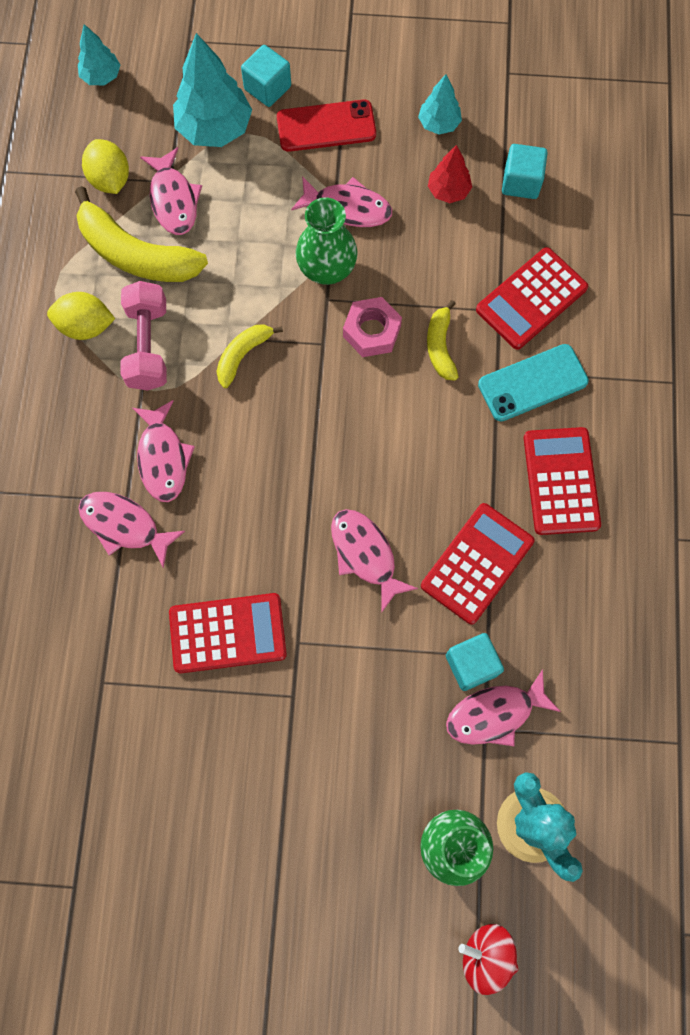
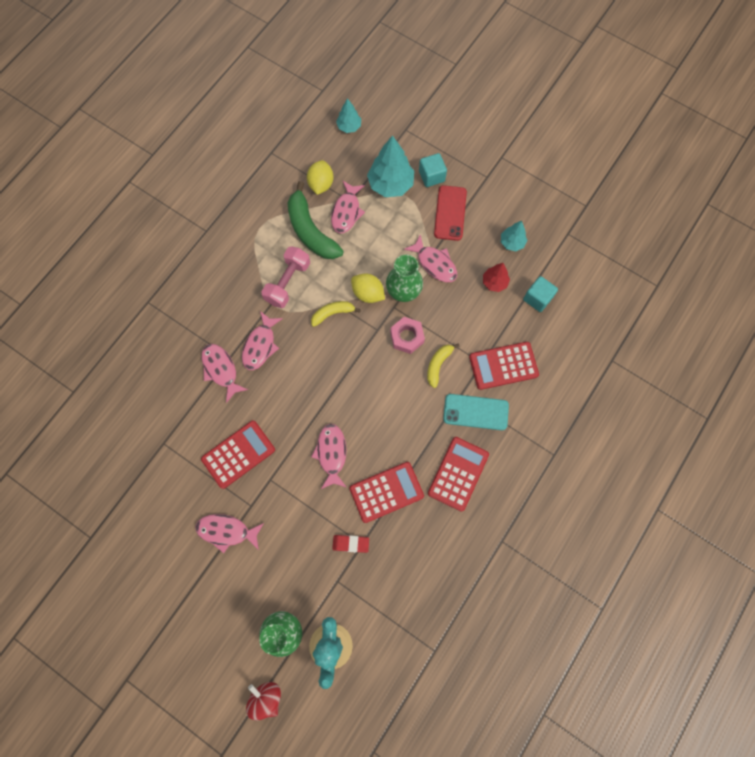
camera: 30 degrees right, 0 degrees up
(86, 326) = (263, 255): yellow lemon -> yellow lemon (368, 293)
(136, 254) = (310, 231): yellow banana -> green banana
(227, 633) = (238, 454): red calculator -> red calculator turned 60 degrees counterclockwise
(326, 126) = (450, 213): red phone -> red phone turned 75 degrees clockwise
(471, 665) = (350, 543): turquoise cube -> red eraser
(494, 714) = (347, 576): pink fish -> pink fish (226, 531)

